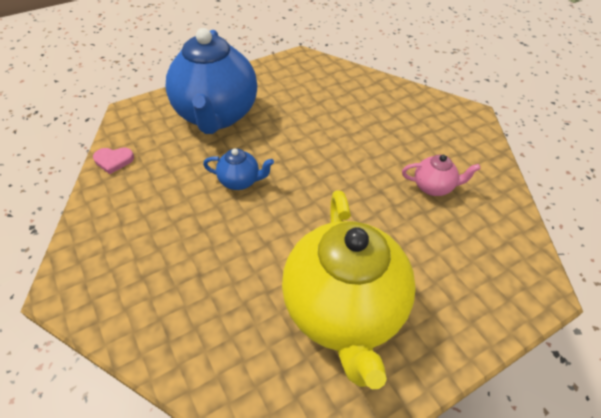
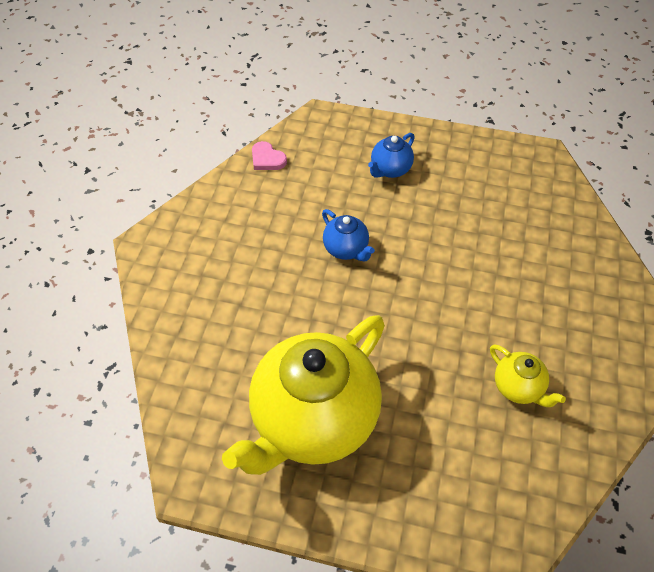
camera: 45 degrees right, 5 degrees up
(216, 115) = (390, 169): blue teapot -> blue teapot, size x0.42
(433, 187) = (518, 387): pink teapot -> yellow teapot

